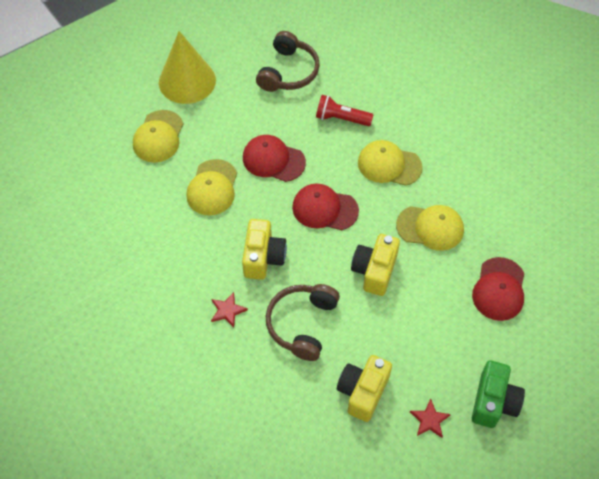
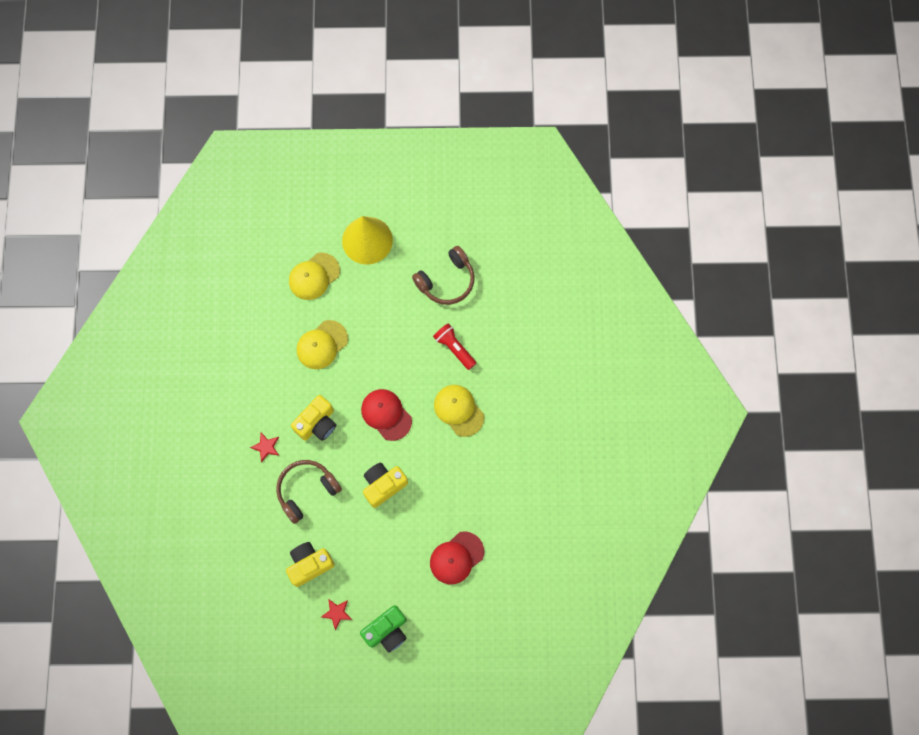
camera: 35 degrees right, 15 degrees up
(273, 160) = (380, 350): red cap -> none
(430, 228) = (447, 479): yellow cap -> none

